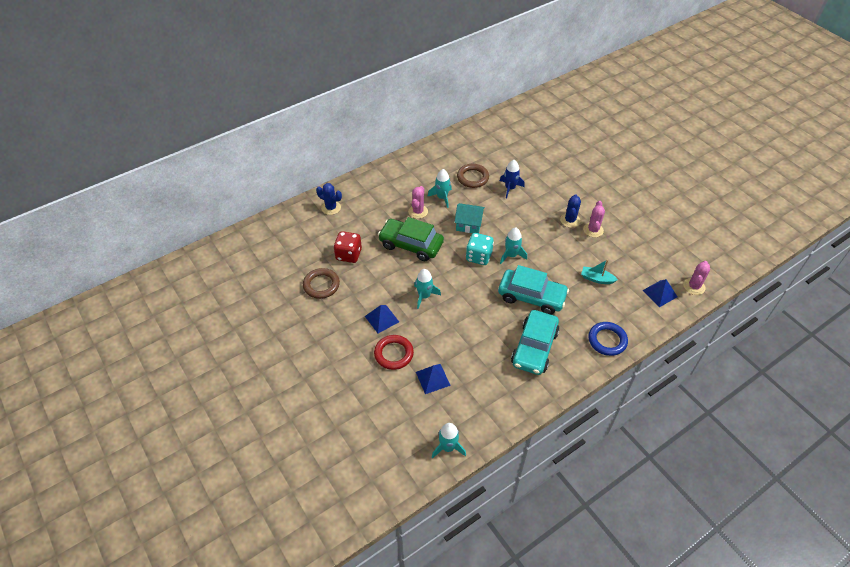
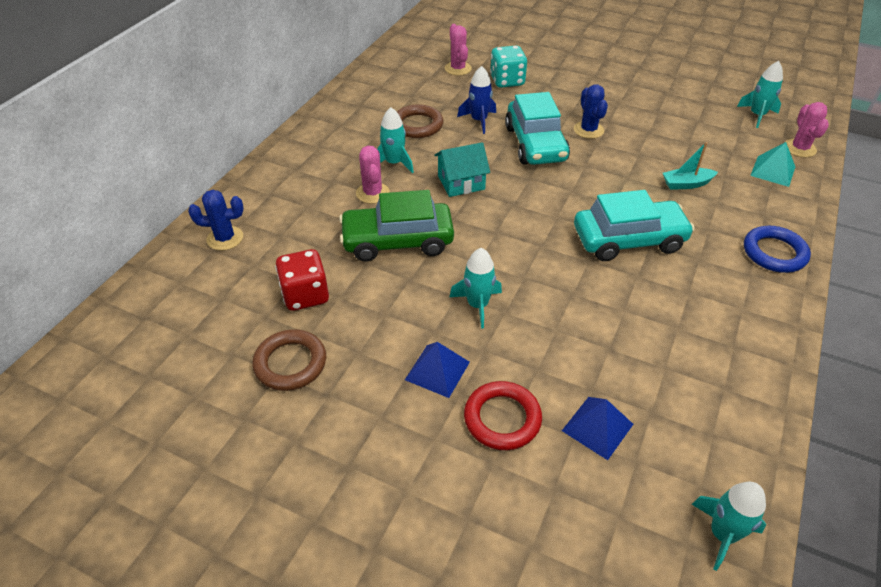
camera: 30 degrees left, 5 degrees down
(478, 256) = (511, 218): turquoise dice -> turquoise dice (507, 81)
(511, 255) = (554, 199): turquoise rocket -> turquoise rocket (757, 115)
(534, 348) = (697, 306): turquoise car -> turquoise car (535, 144)
(593, 230) = (626, 131): pink cactus -> pink cactus (458, 69)
(659, 293) = (773, 171): blue pyramid -> turquoise pyramid

